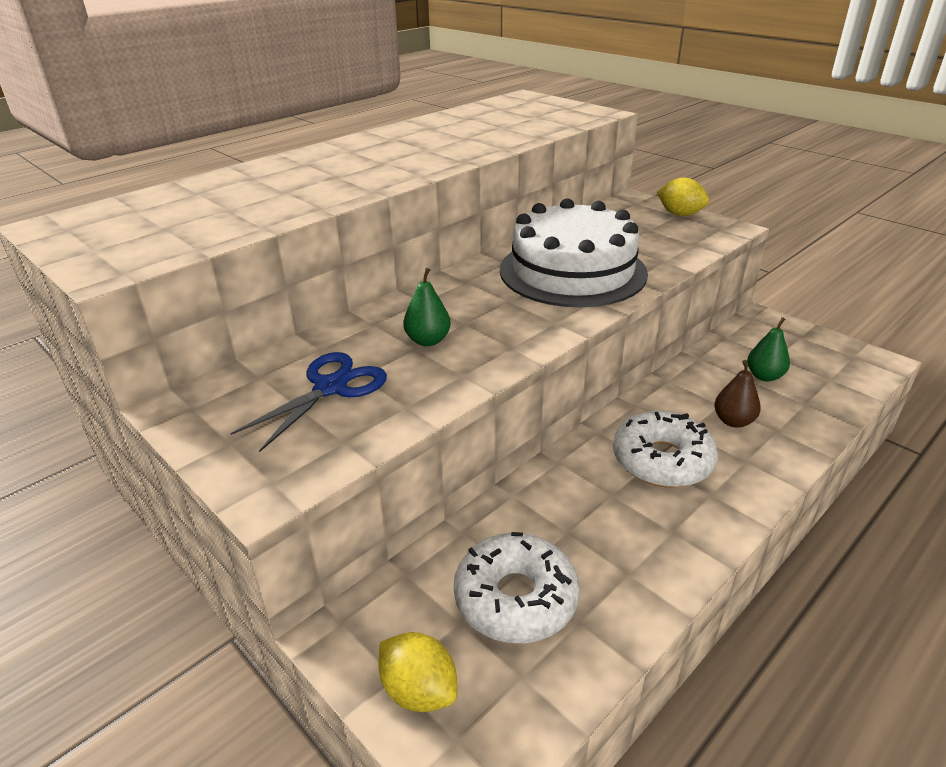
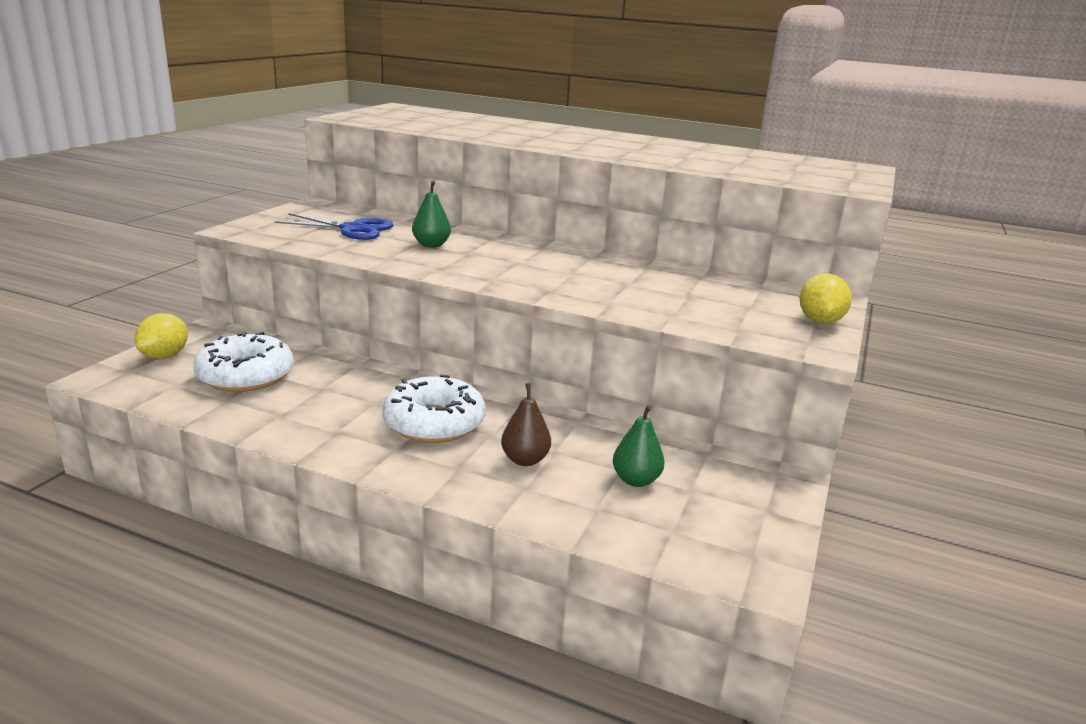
camera: 65 degrees right, 10 degrees down
(572, 271) = (600, 280): white cake -> none

